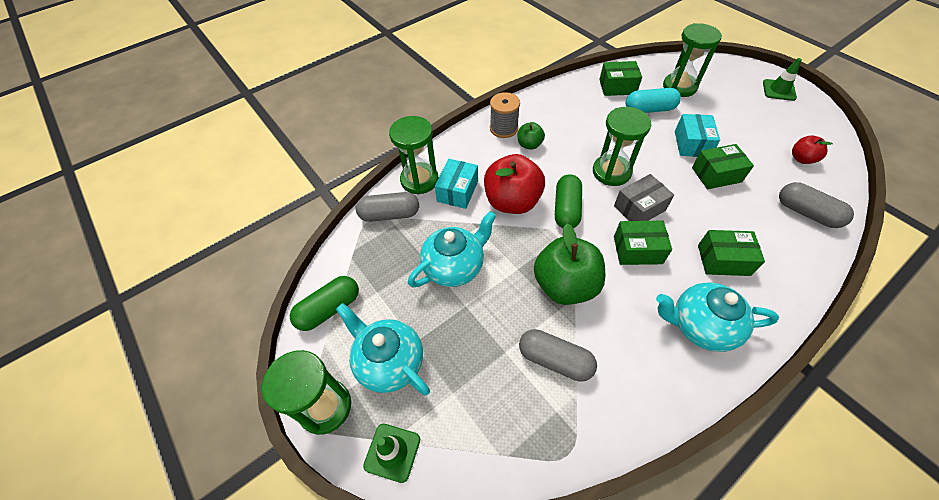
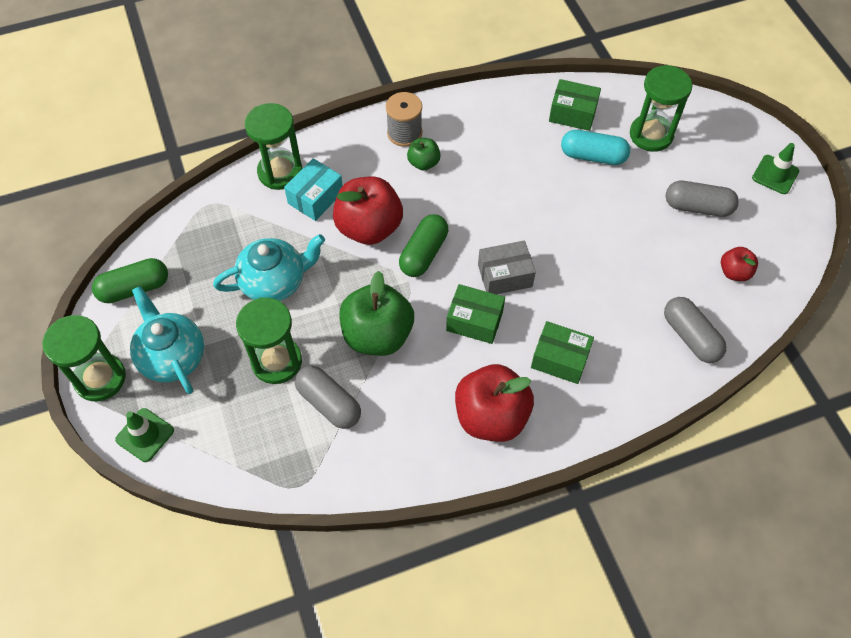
camera: 15 degrees right, 5 degrees up
(389, 214) = (232, 204): grey capsule -> grey capsule (697, 207)
(611, 172) = (499, 224): green hourglass -> green hourglass (276, 361)
(692, 144) = (615, 216): turquoise box -> none
(700, 326) = (491, 416): turquoise teapot -> red apple
(716, 174) = (618, 262): green box -> none

